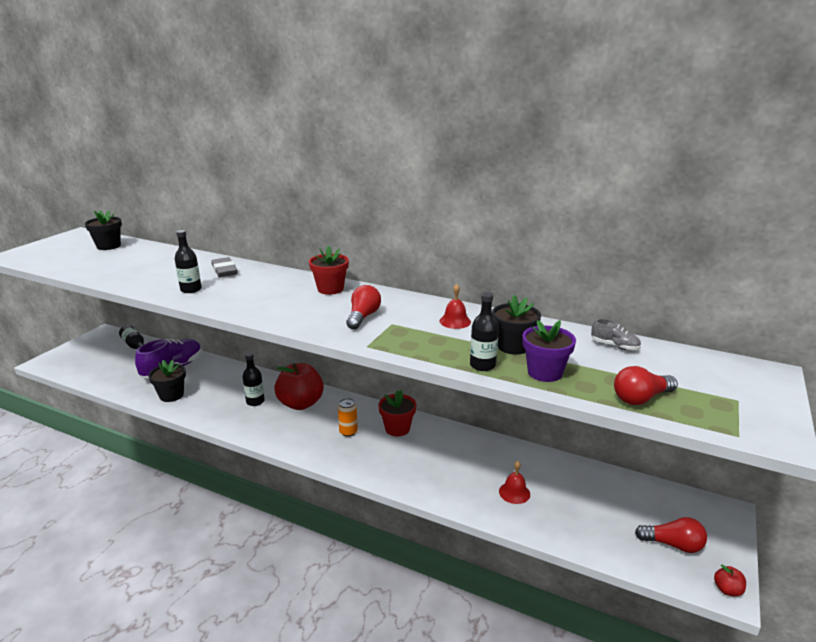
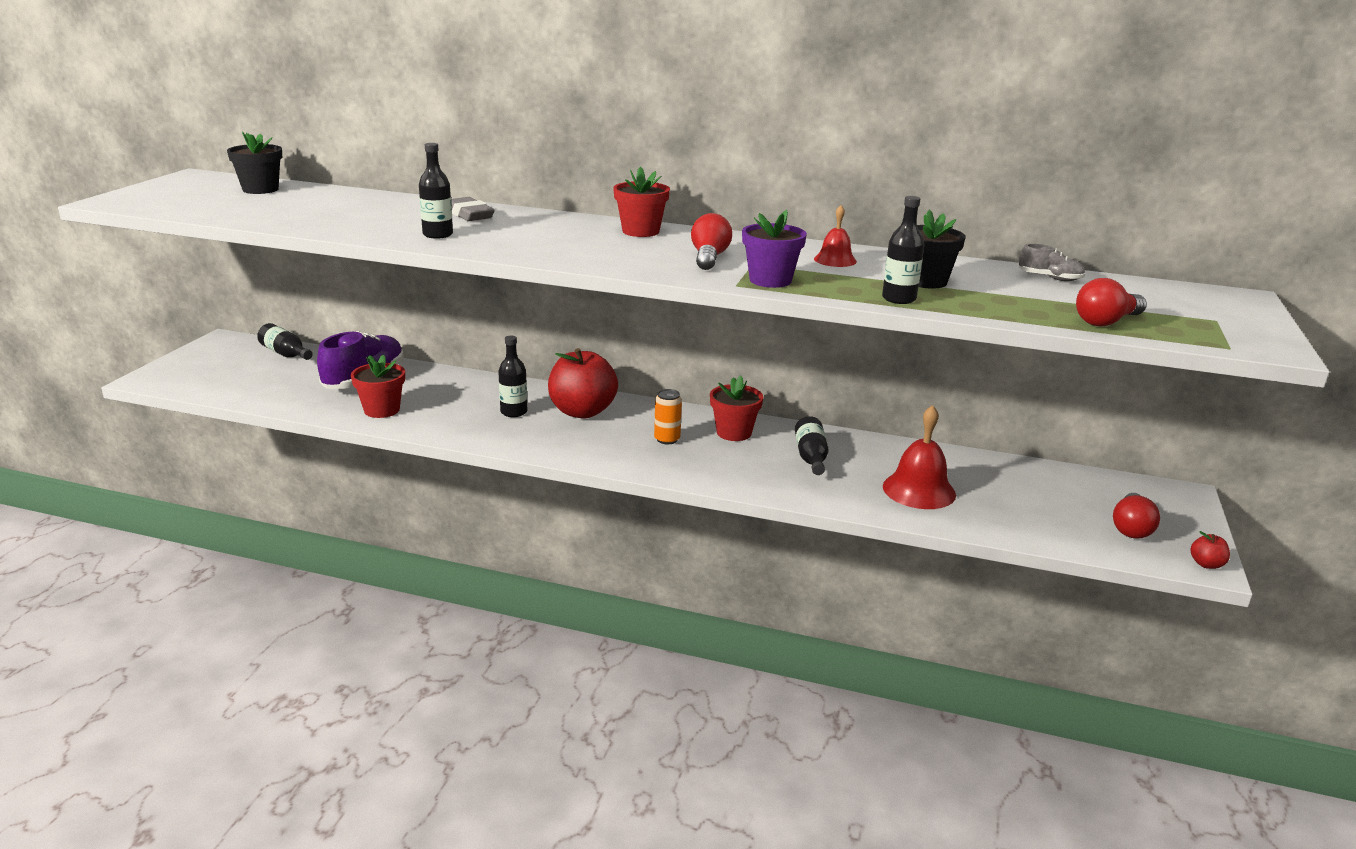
camera: 10 degrees left, 0 degrees up
(171, 395) = (382, 410): black flower pot -> red flower pot
(444, 455) = (811, 457): none -> black bottle
(514, 492) = (919, 490): red bell -> red bell, size x1.73
(544, 372) = (979, 303): purple flower pot -> purple flower pot (770, 280)
(673, 544) = (1131, 528): red light bulb -> red light bulb turned 105 degrees clockwise

